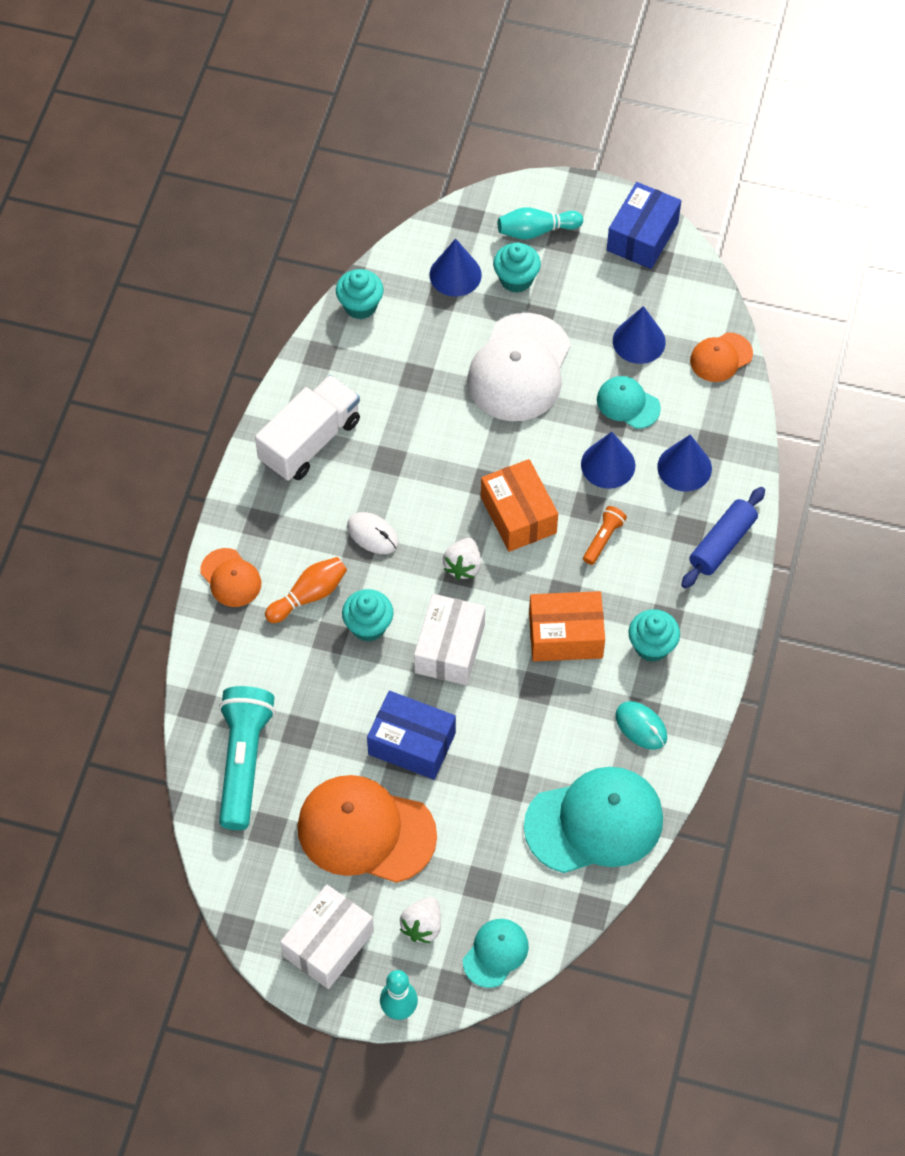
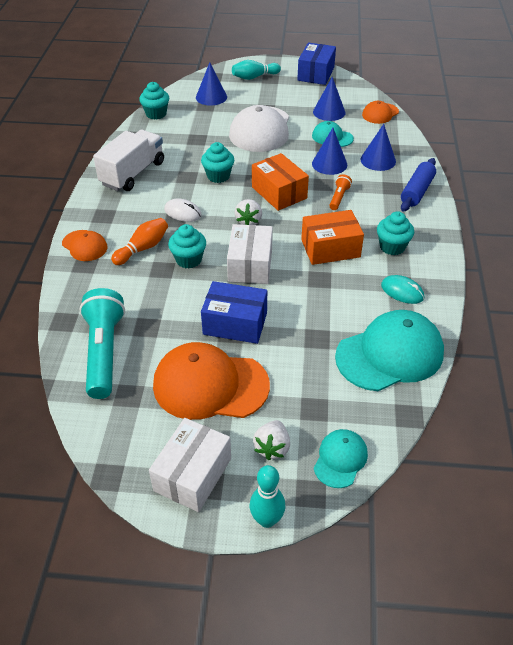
camera: 10 degrees left, 15 degrees down
(516, 279) = (248, 95): turquoise cupcake -> turquoise cupcake (218, 176)

